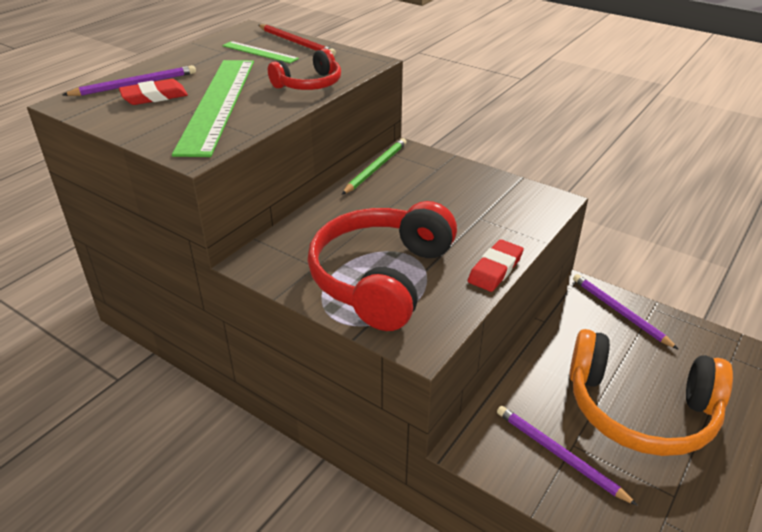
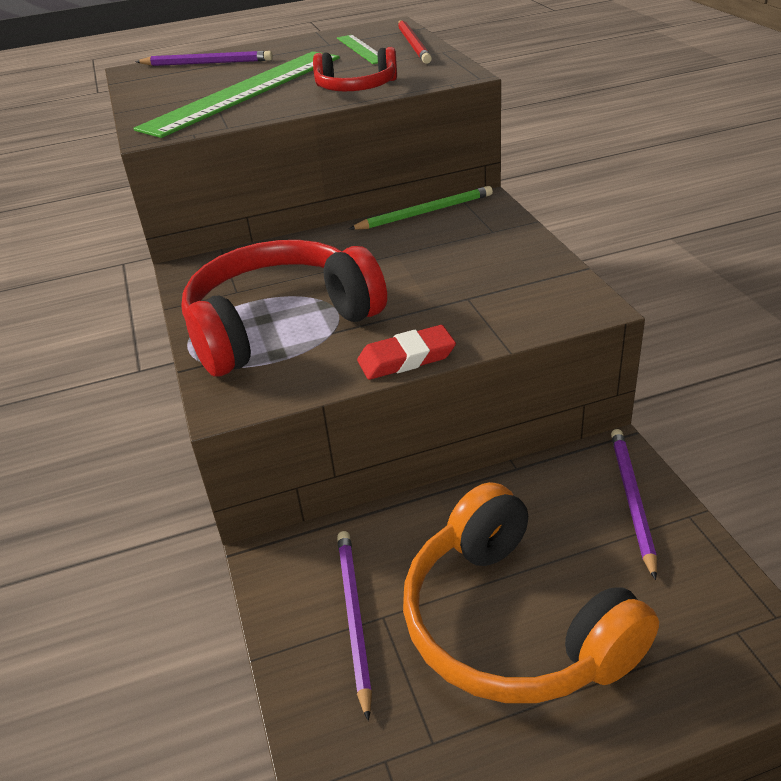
camera: 40 degrees right, 0 degrees up
(154, 96) = (205, 76): red eraser -> none

